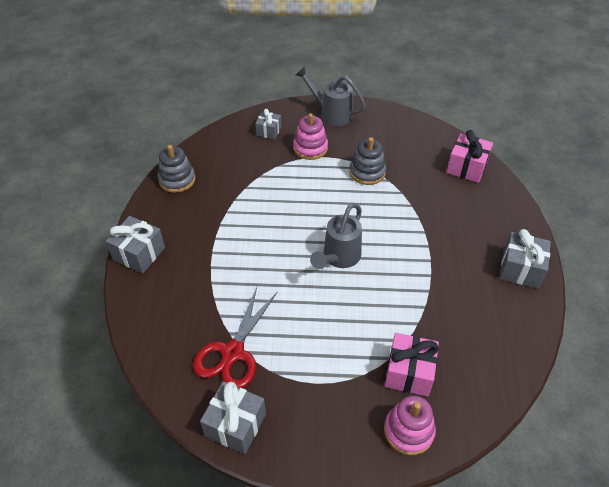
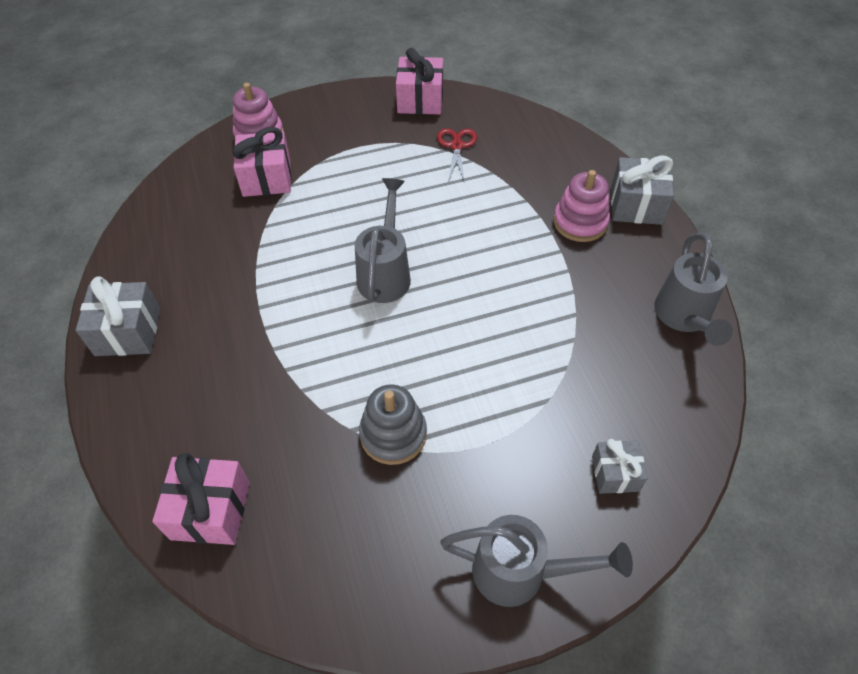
camera: 160 degrees right, 5 degrees up
(177, 180) = (684, 318): grey stacking toy -> grey watering can
(232, 353) = (456, 146): red scissors -> red scissors, size x0.60
(235, 425) = (420, 100): grey gift -> pink gift
(310, 148) = (516, 457): pink stacking toy -> pink stacking toy (580, 222)

